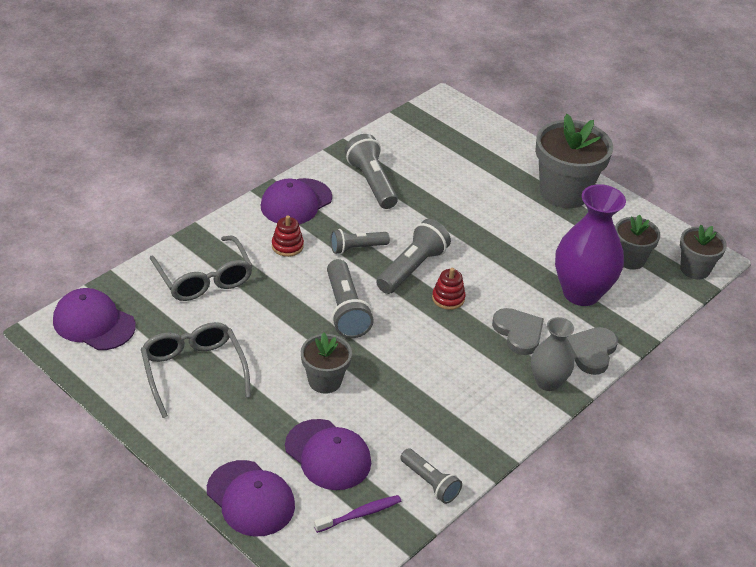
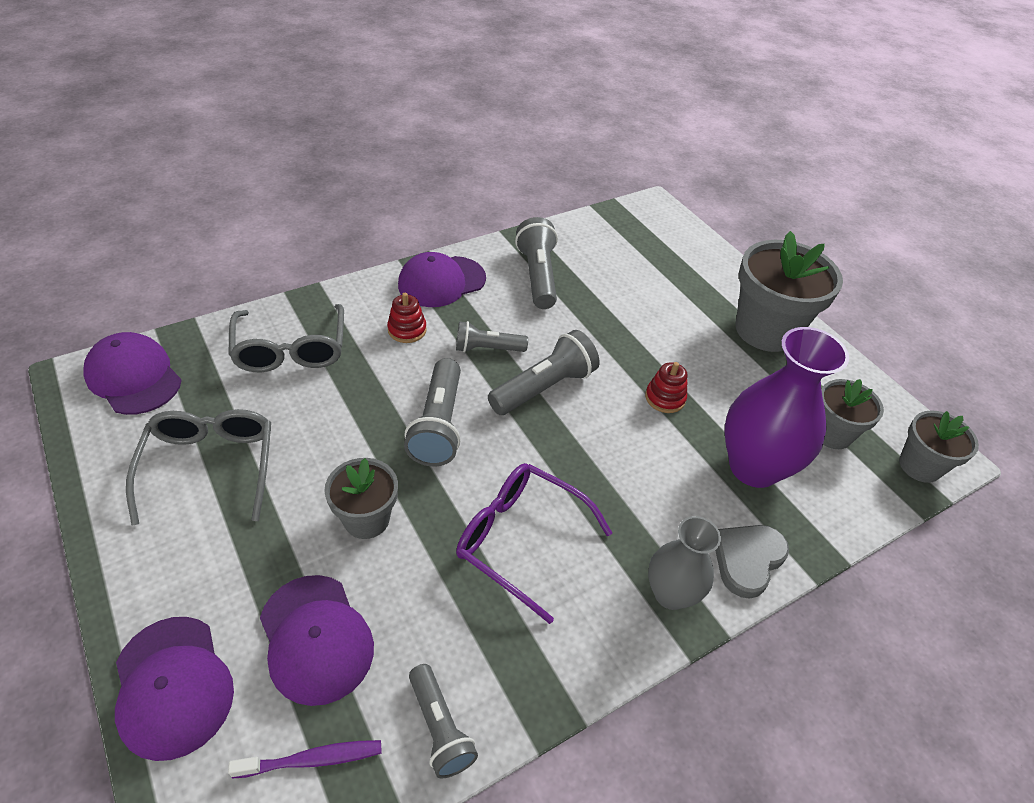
camera: 15 degrees right, 5 degrees up
(436, 371) = (520, 540): none -> purple glasses
(448, 298) = (574, 437): red stacking toy -> red stacking toy (665, 398)
(518, 333) = (652, 507): grey heart -> none

